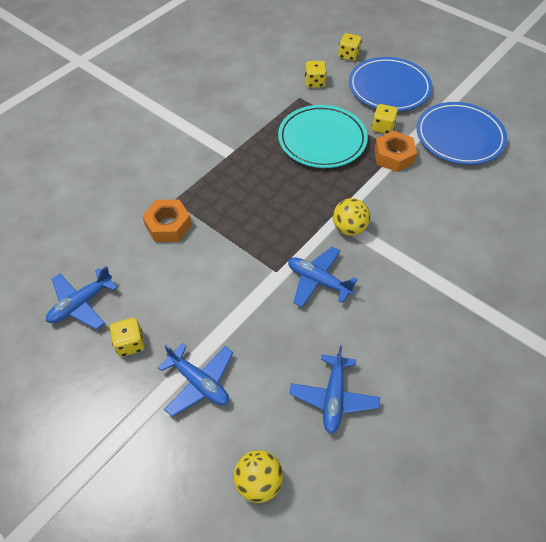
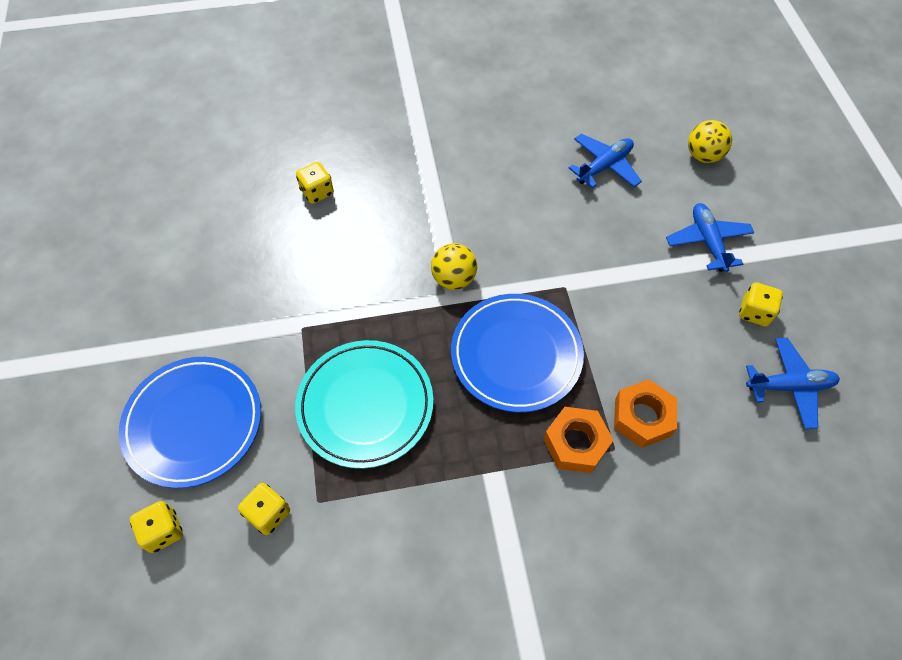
camera: 140 degrees left, 5 degrees up
(318, 281) = (534, 252): blue plane -> none
(383, 127) = (278, 368): yellow dice -> yellow dice (317, 192)
(393, 156) = (316, 323): orange nut -> orange nut (576, 443)
(459, 137) = (219, 294): blue plate -> blue plate (516, 355)

